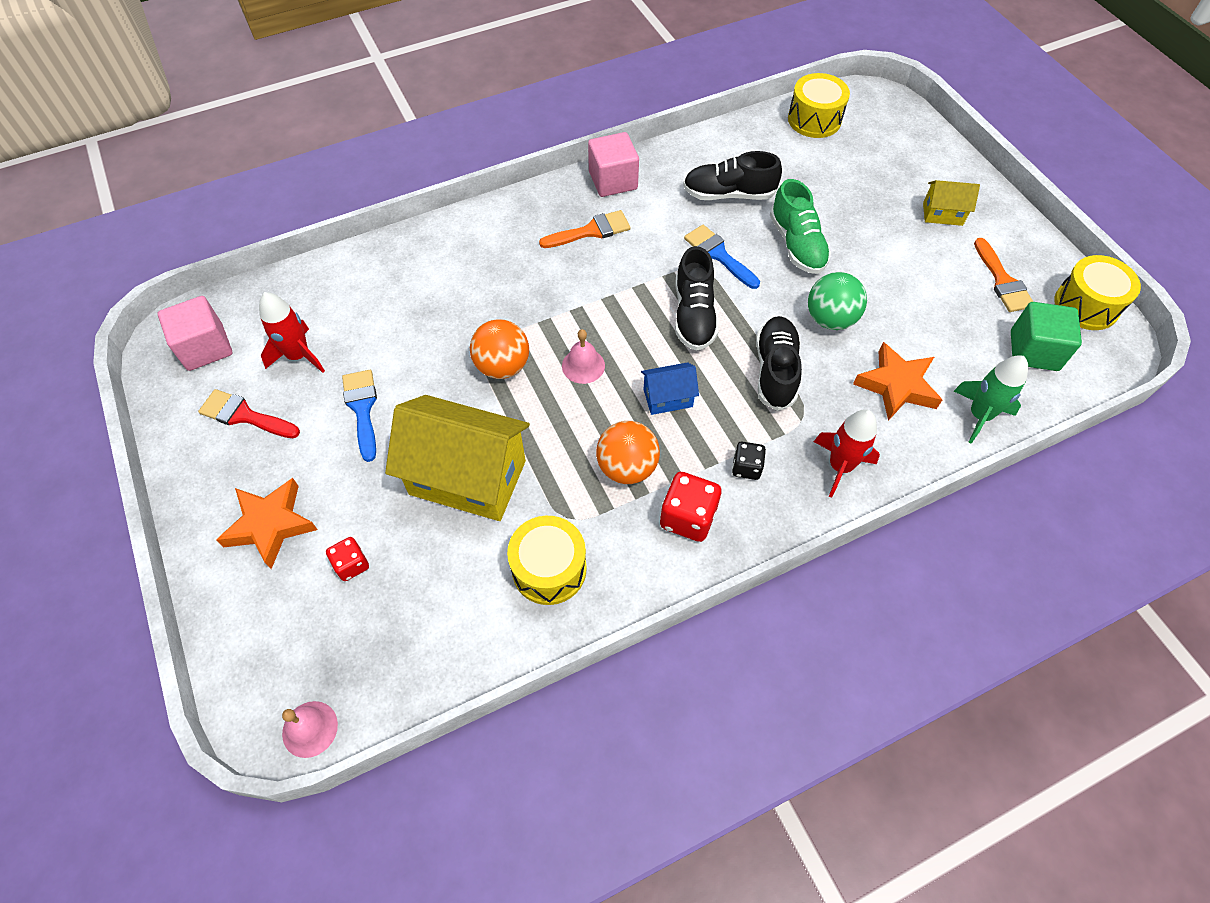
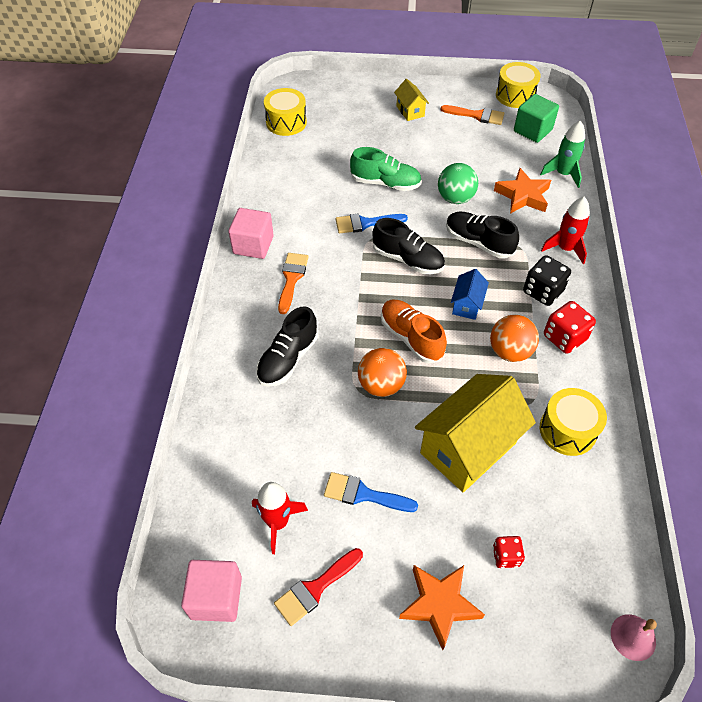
camera: 60 degrees left, 5 degrees down
(583, 365) = (411, 337): pink bell -> orange shoe
(728, 194) = (317, 193): black shoe -> black shoe (288, 359)
(746, 467) = (543, 291): black dice -> black dice, size x1.66
(942, 214) = (410, 111): yellow house -> yellow house turned 60 degrees counterclockwise

